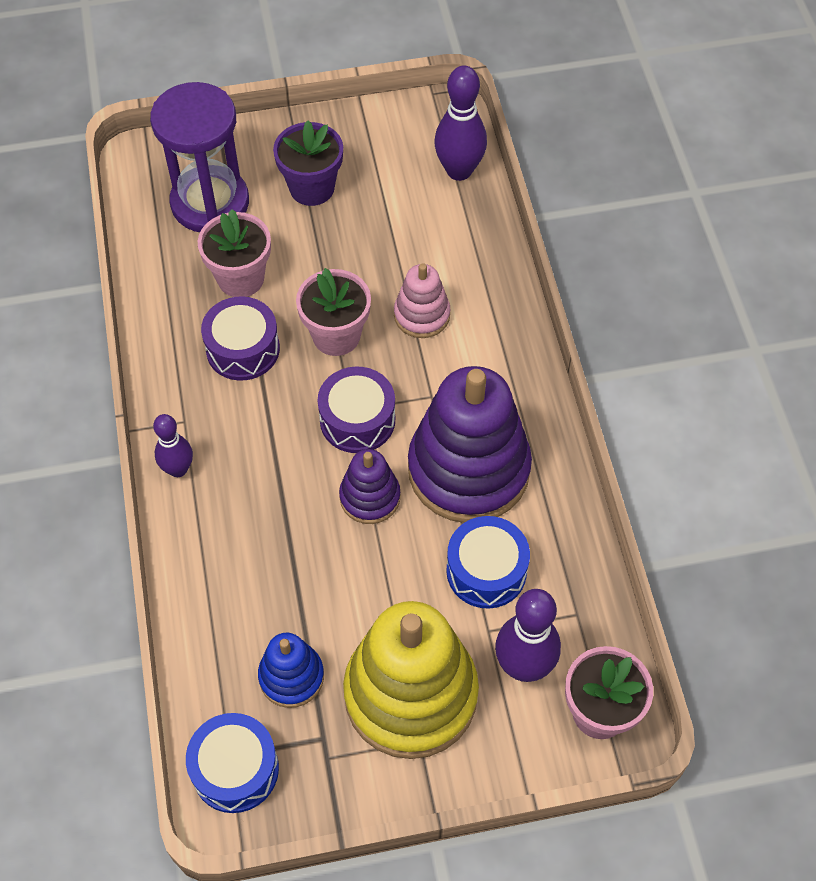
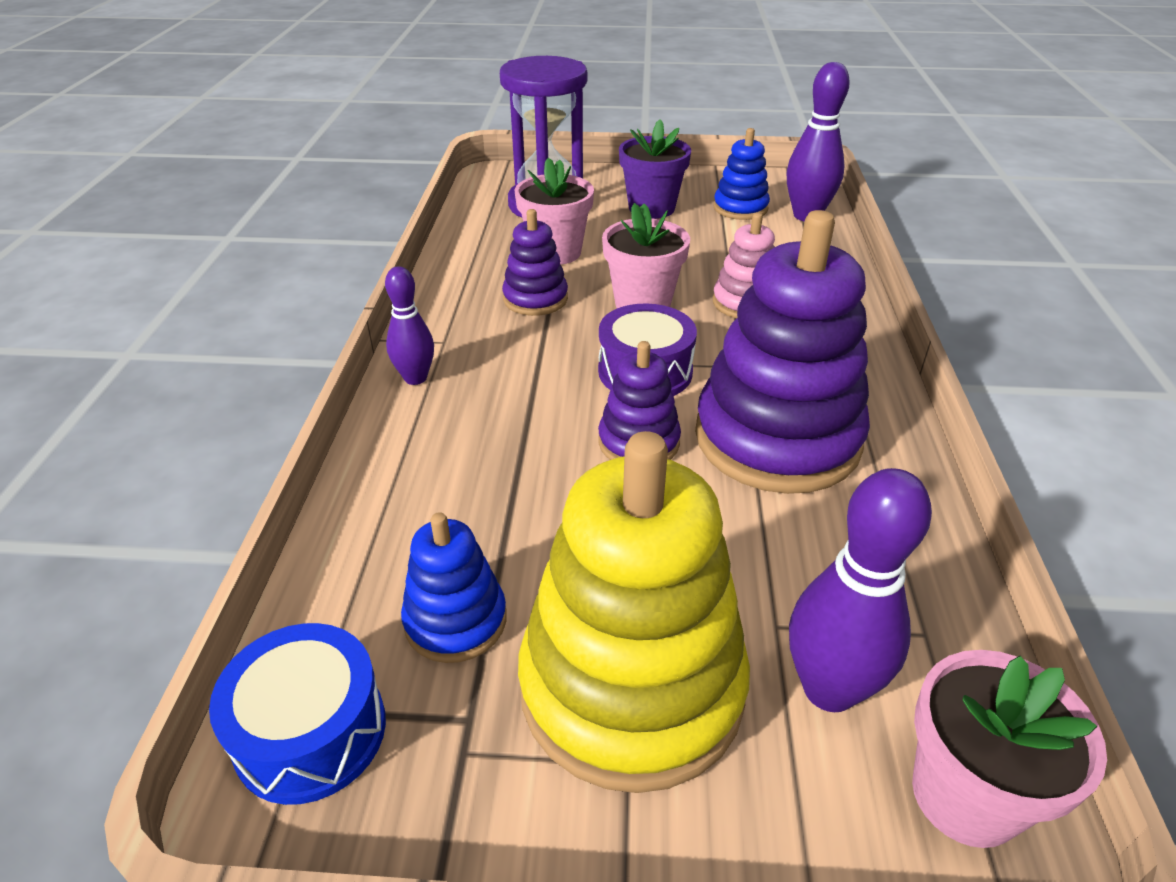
camera: 15 degrees right, 20 degrees down
(243, 349) = (535, 299): purple drum -> purple stacking toy
(396, 170) = (740, 208): none -> blue stacking toy
(486, 571) = (784, 550): blue drum -> none

